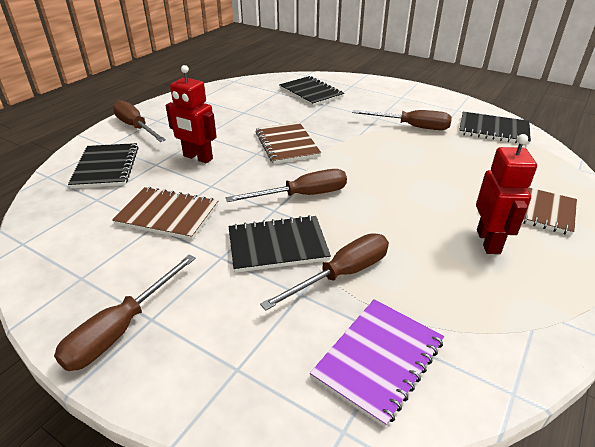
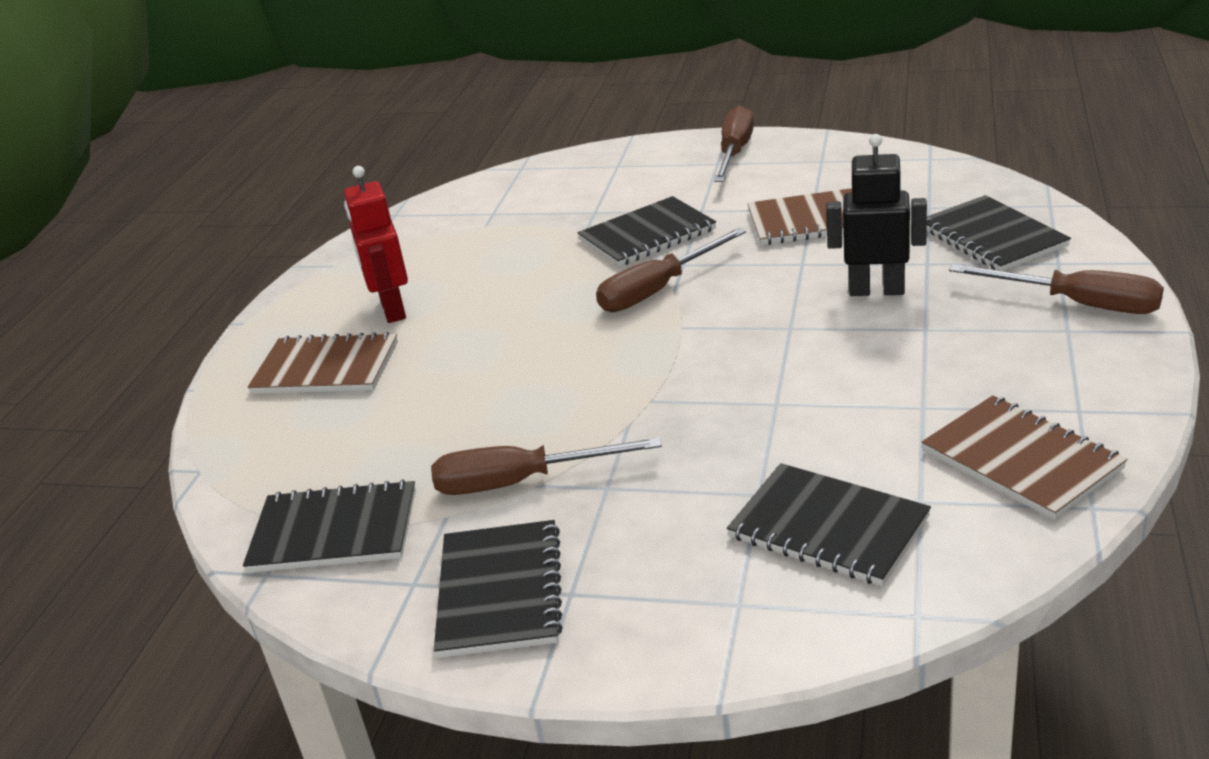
camera: 165 degrees right, 5 degrees down
(197, 158) = (876, 290): red robot -> black robot
(287, 144) = (751, 359): brown notebook -> brown notebook (1021, 460)
(341, 274) = (560, 234): brown screwdriver -> none
(378, 359) = (505, 199): purple notebook -> none
(425, 102) = (499, 591): none -> black notebook

